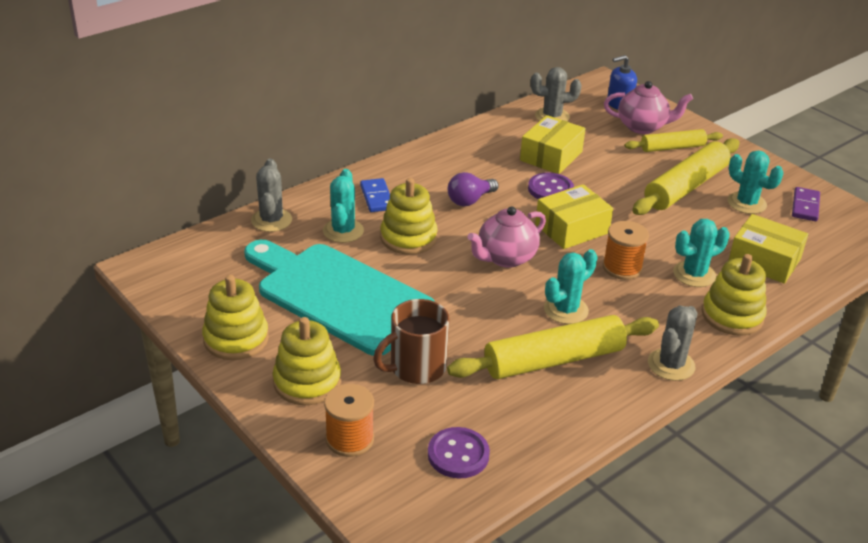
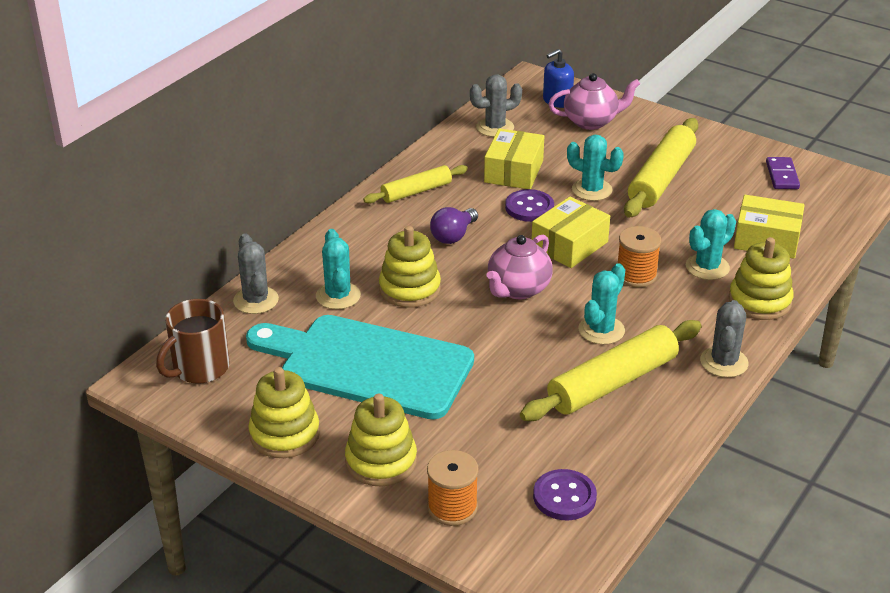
camera: 15 degrees left, 0 degrees up
(376, 197) = (355, 252): blue domino -> none
(416, 368) = (483, 421): brown mug -> brown mug (199, 368)
(672, 147) = (630, 138): yellow rolling pin -> yellow rolling pin (416, 191)
(746, 203) = (726, 183): turquoise cactus -> turquoise cactus (592, 190)

